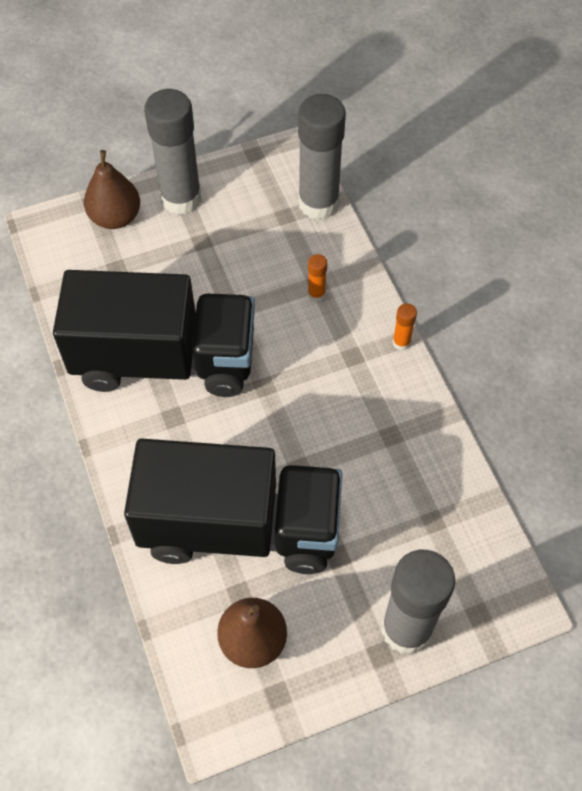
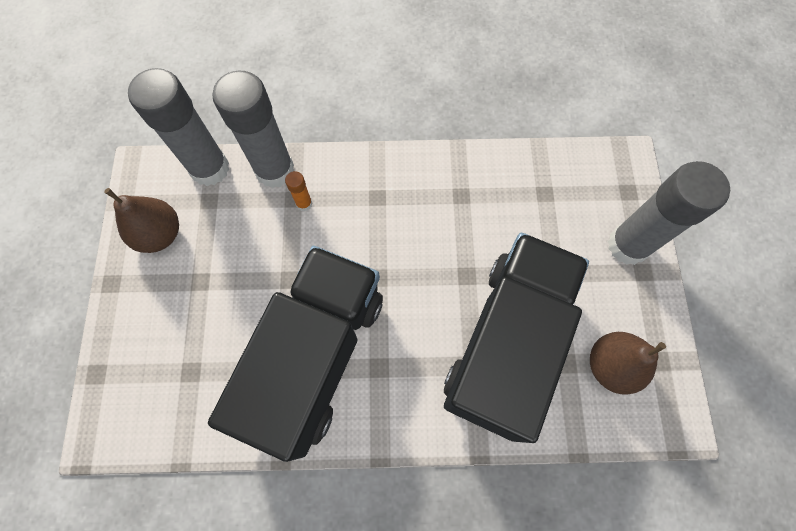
camera: 70 degrees left, 10 degrees up
(115, 217) = (128, 355): brown pear -> brown pear (160, 234)
(181, 198) = (140, 285): grey glue stick -> grey glue stick (275, 170)
(401, 342) = (379, 156): orange glue stick -> none

